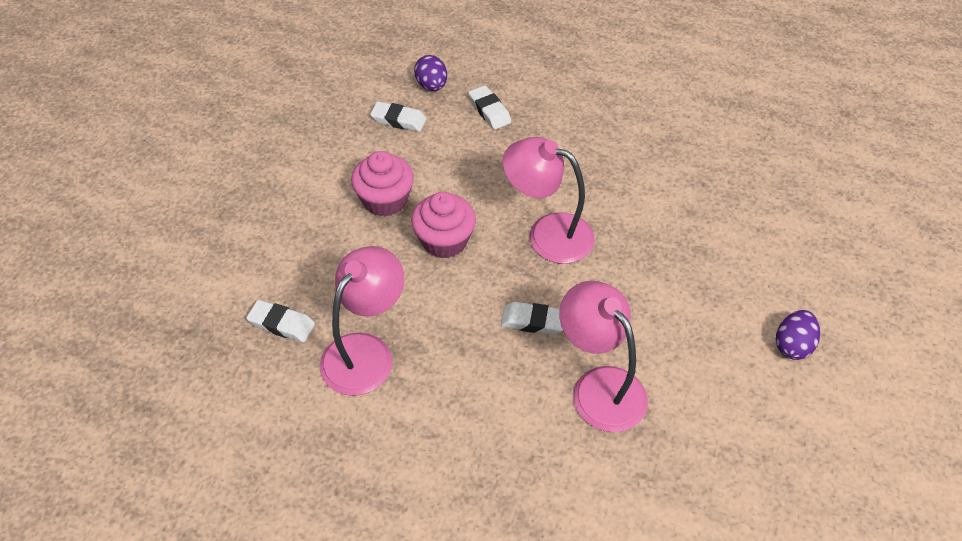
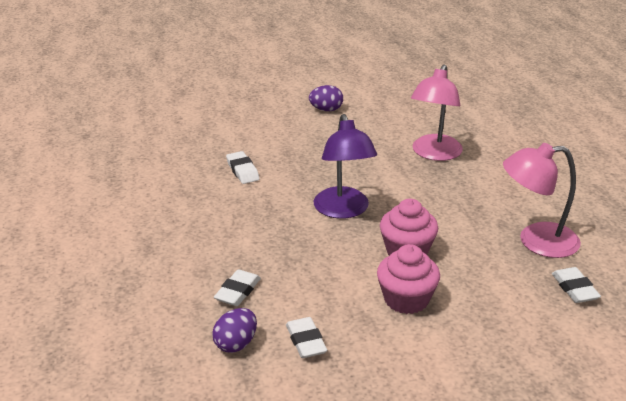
camera: 125 degrees left, 20 degrees down
(533, 321) = (422, 189): white eraser -> white eraser (242, 171)
(547, 233) = (343, 210): pink lamp -> purple lamp

